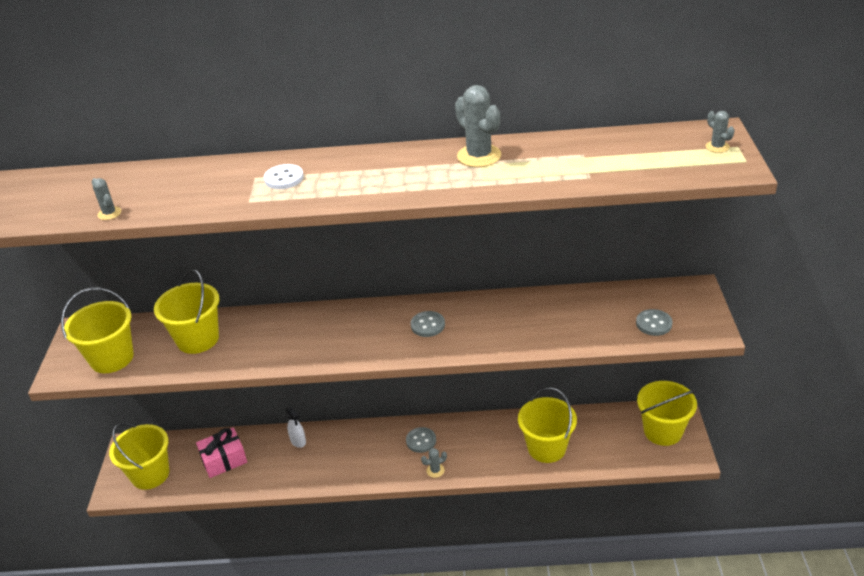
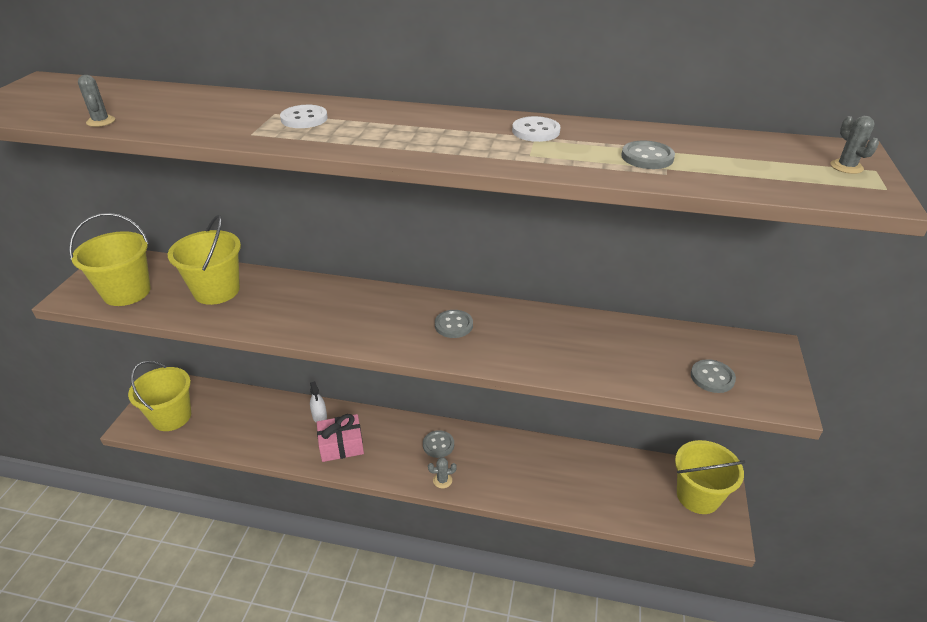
camera: 10 degrees right, 0 degrees up
(224, 460) = (244, 418): pink gift -> pink gift (341, 445)
(479, 156) = (535, 131): grey cactus -> white button
(546, 448) = (566, 484): yellow bucket -> none
(572, 165) = (647, 157): none -> grey button

